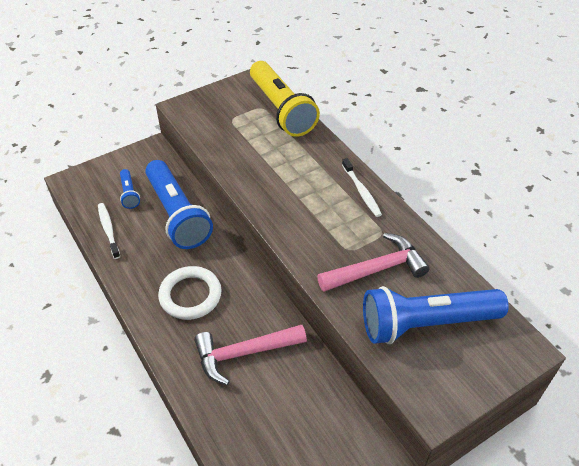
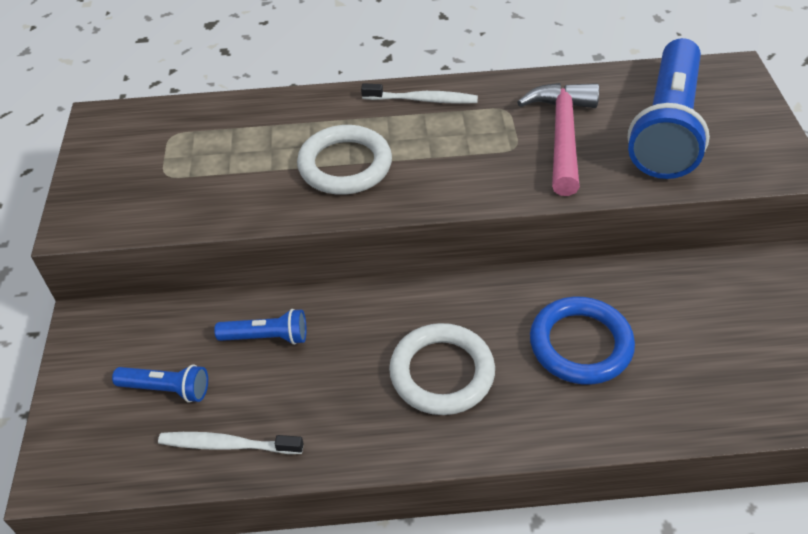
camera: 60 degrees left, 0 degrees up
(177, 215) = (267, 337): blue flashlight -> blue flashlight, size x0.45
(243, 353) = (580, 344): pink hammer -> blue ring
(281, 110) = (197, 116): yellow flashlight -> none
(282, 181) = (345, 165): none -> white ring

